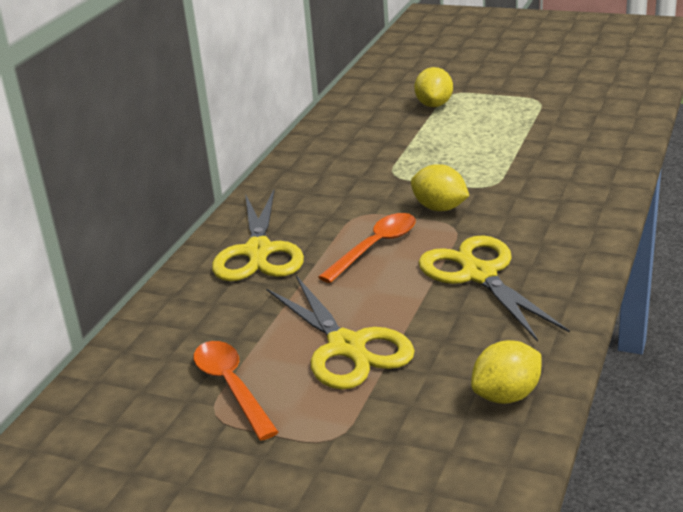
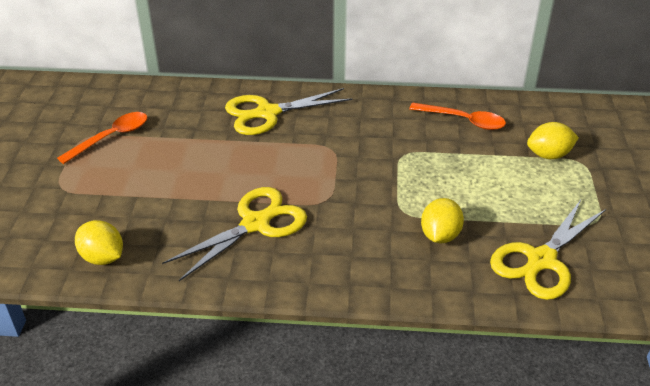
camera: 70 degrees right, 10 degrees up
(347, 347) = (155, 175): yellow scissors -> yellow scissors (541, 260)
(375, 247) = (285, 165): orange spoon -> orange spoon (463, 120)
(439, 208) = (354, 188): yellow lemon -> yellow lemon (440, 235)

